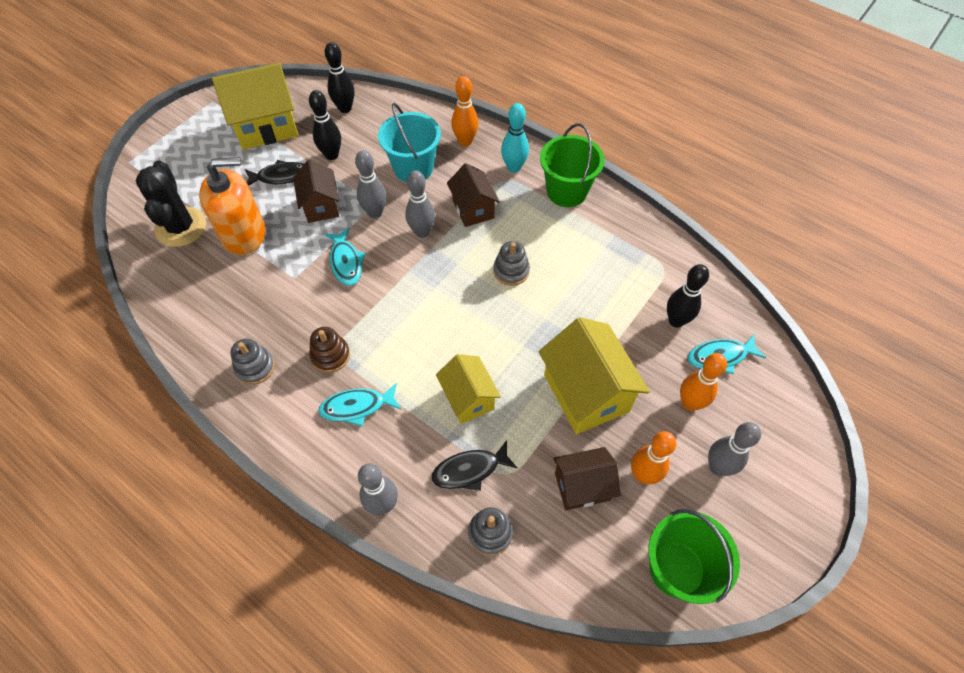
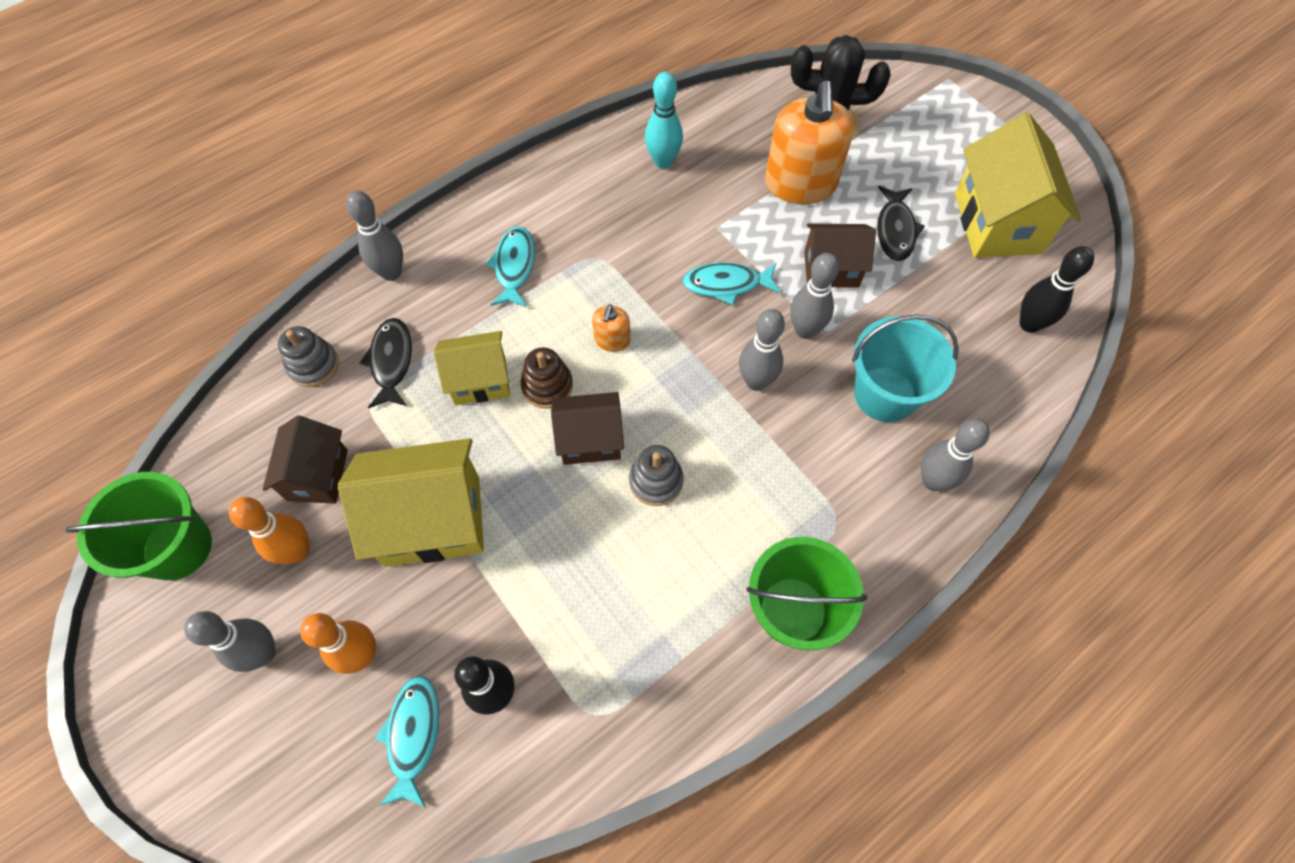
camera: 105 degrees right, 5 degrees up
(255, 367) = (601, 179): grey stacking toy -> none
(330, 355) = (591, 250): brown stacking toy -> brown stacking toy (547, 386)
(331, 155) = (928, 293): black bowling pin -> none
(410, 321) = (612, 340): none -> orange soap dispenser
(465, 141) = (933, 481): orange bowling pin -> grey bowling pin
(473, 209) = (784, 458): brown house -> brown house (590, 440)
(514, 167) = (861, 541): turquoise bowling pin -> turquoise bowling pin (663, 161)

